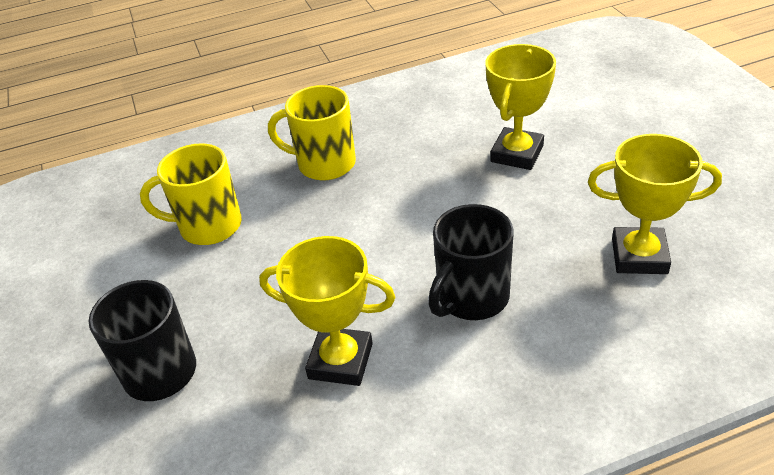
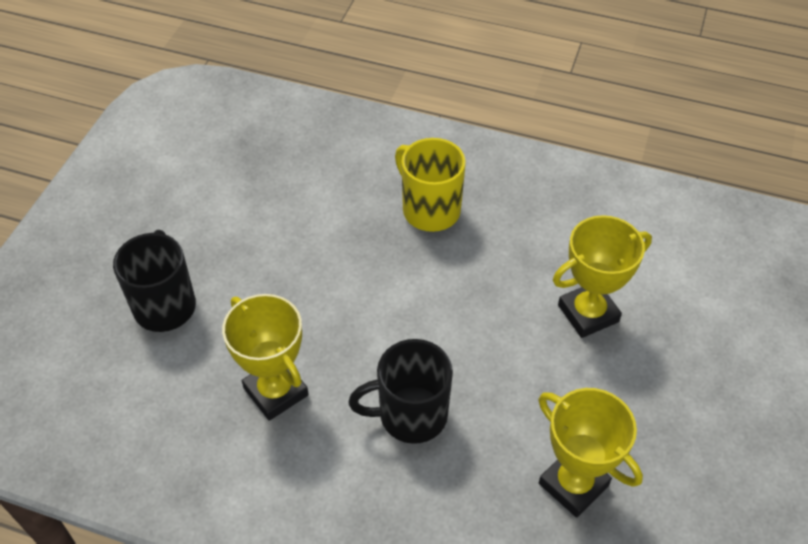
camera: 35 degrees right, 10 degrees up
(208, 226) = (297, 207): yellow mug -> none

